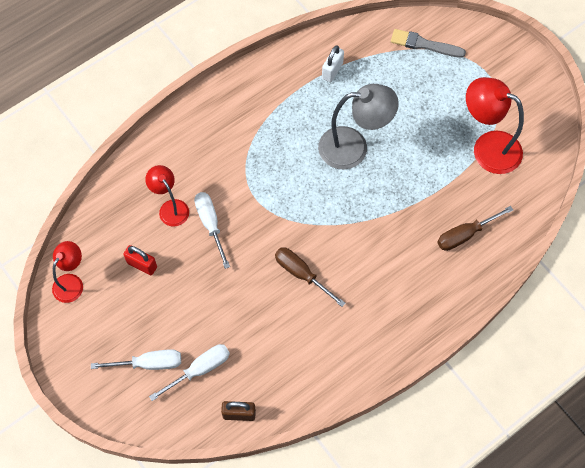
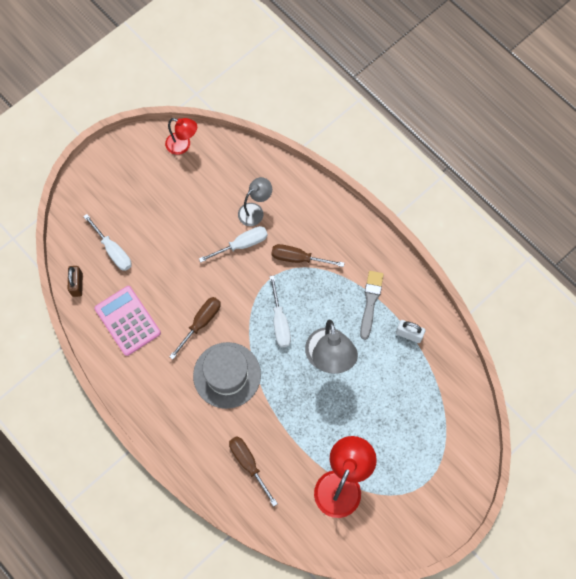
camera: 85 degrees right, 5 degrees up
(142, 265) = (201, 195): red padlock -> none
(148, 363) = (117, 212): white screwdriver -> white screwdriver (280, 322)
(170, 207) = (255, 211): red lamp -> grey lamp
(234, 167) = (298, 258): none -> brown screwdriver
(291, 356) = (127, 321): none -> pink calculator
(365, 250) = (227, 375): none -> grey hat
(424, 44) = (450, 419): grey brush -> grey brush (370, 302)

